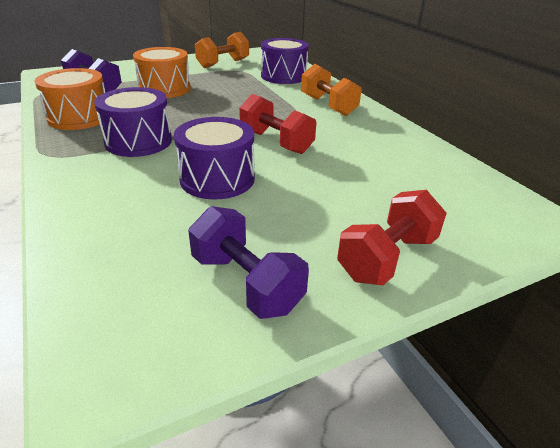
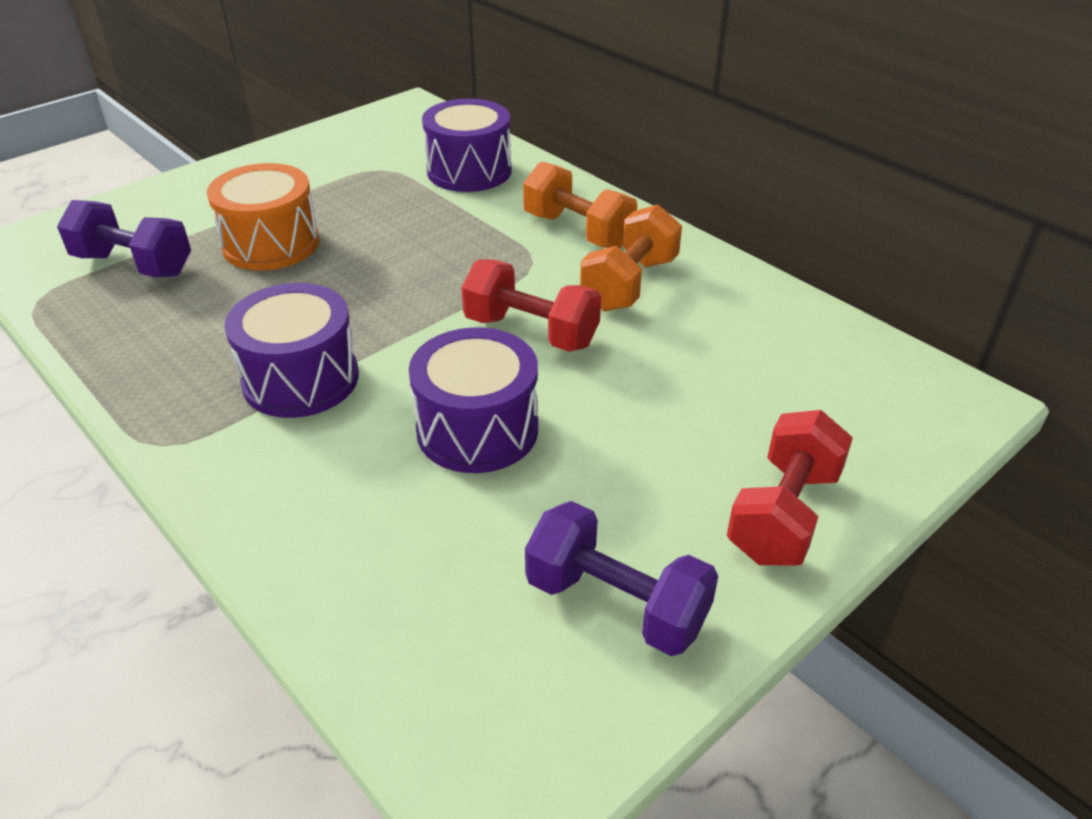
camera: 15 degrees left, 5 degrees up
(79, 117) = (156, 346): orange drum -> none
(223, 63) = (342, 157): orange dumbbell -> orange dumbbell (629, 284)

